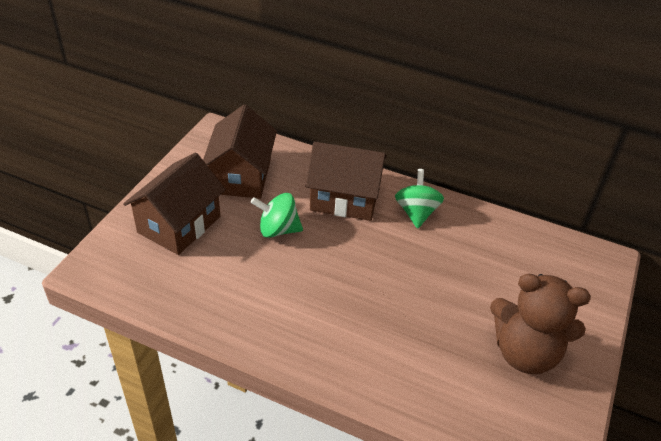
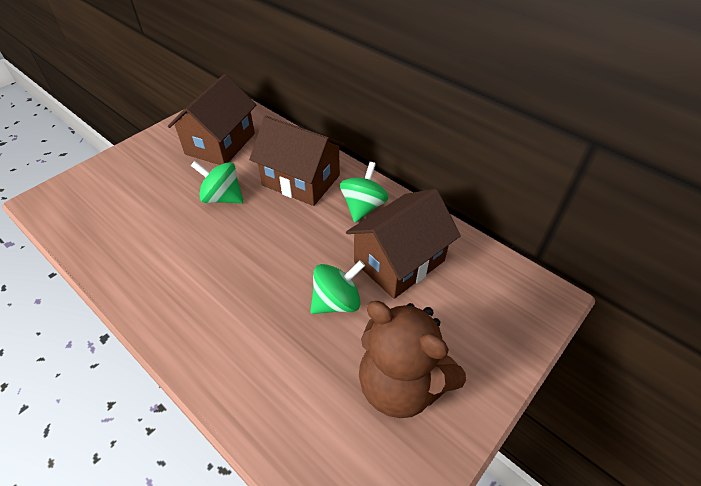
camera: 20 degrees right, 5 degrees up
(179, 224) = (141, 176): brown house -> brown house (399, 261)
(438, 300) = (337, 301): none -> green spinning top

